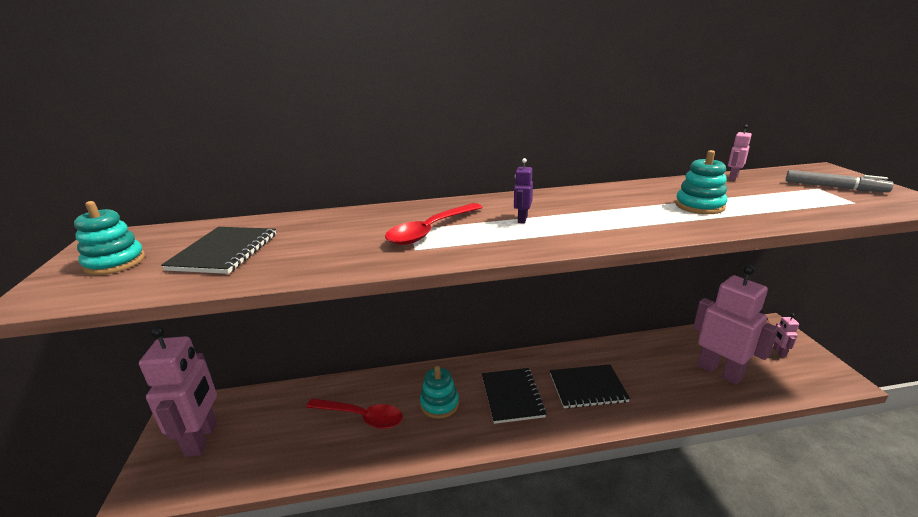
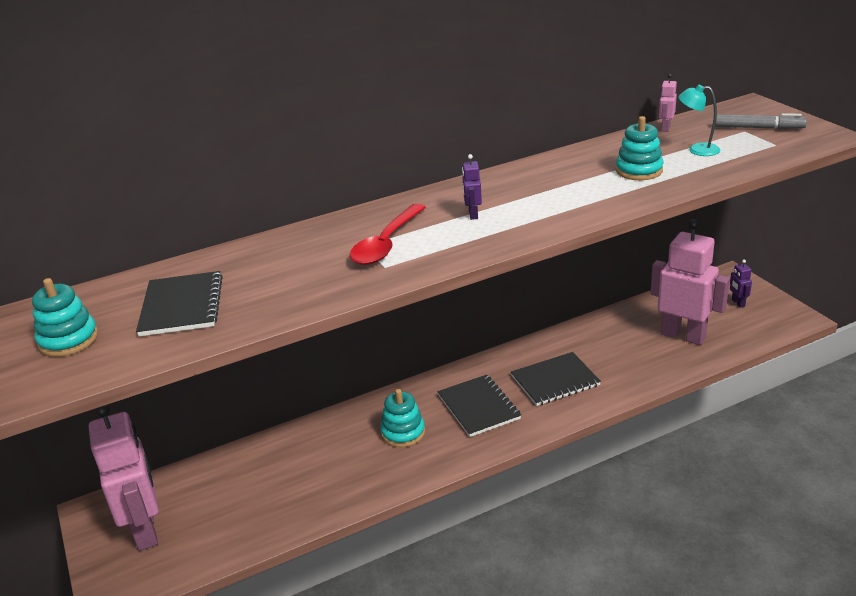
camera: 15 degrees left, 5 degrees up
(361, 417) = (321, 465): red spoon -> none
(764, 197) = (697, 150): none -> turquoise lamp
(779, 352) = (738, 303): pink robot -> purple robot

